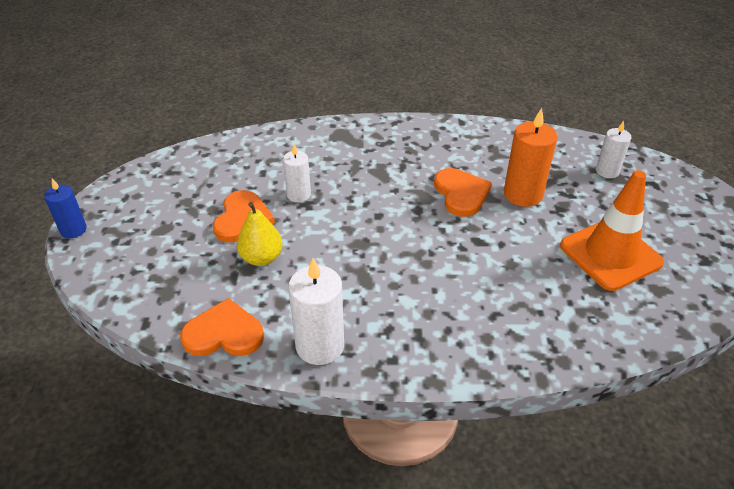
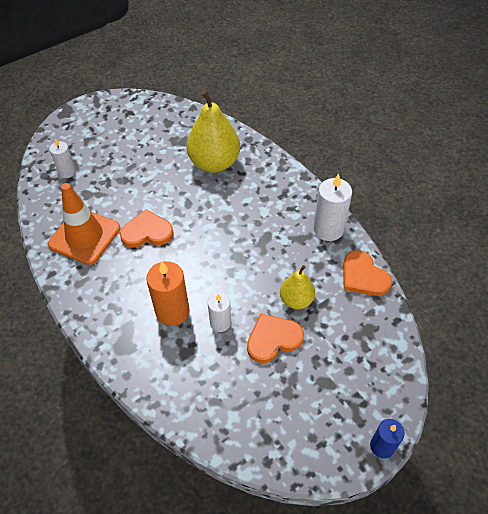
camera: 125 degrees left, 10 degrees up
(461, 193) = (147, 232): orange heart -> orange heart turned 45 degrees clockwise
(523, 194) = (124, 201): orange candle -> orange candle (172, 311)
(534, 297) = (214, 163): none -> yellow pear
(610, 254) = (153, 146): orange traffic cone -> orange traffic cone (84, 236)

